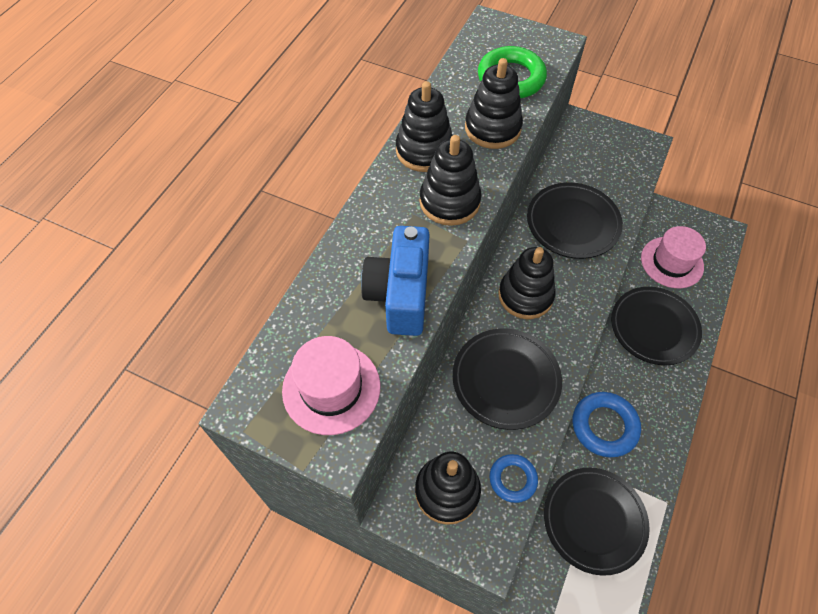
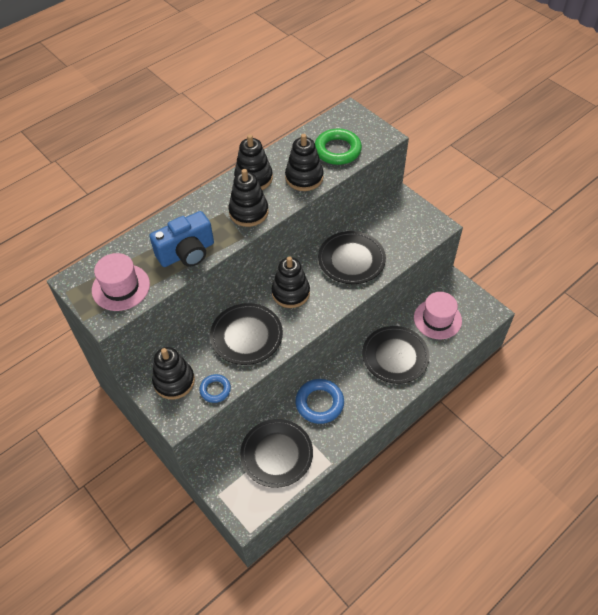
camera: 25 degrees right, 5 degrees down
(400, 294) = (187, 253): blue camera -> blue camera turned 150 degrees counterclockwise

